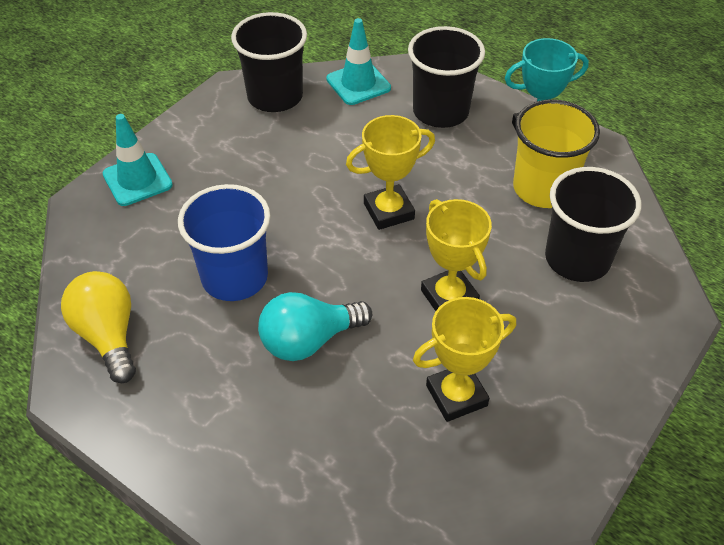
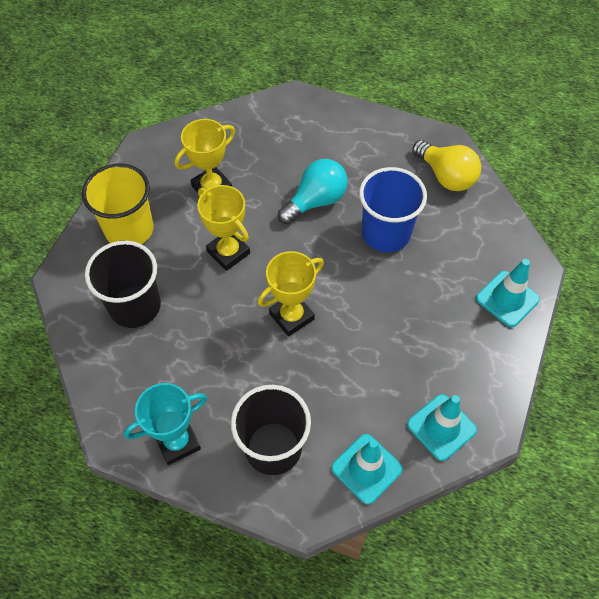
camera: 165 degrees right, 10 degrees up
(275, 96) = (441, 427): black cup -> turquoise traffic cone
(543, 188) = (165, 371): yellow cup -> yellow cup (129, 229)

